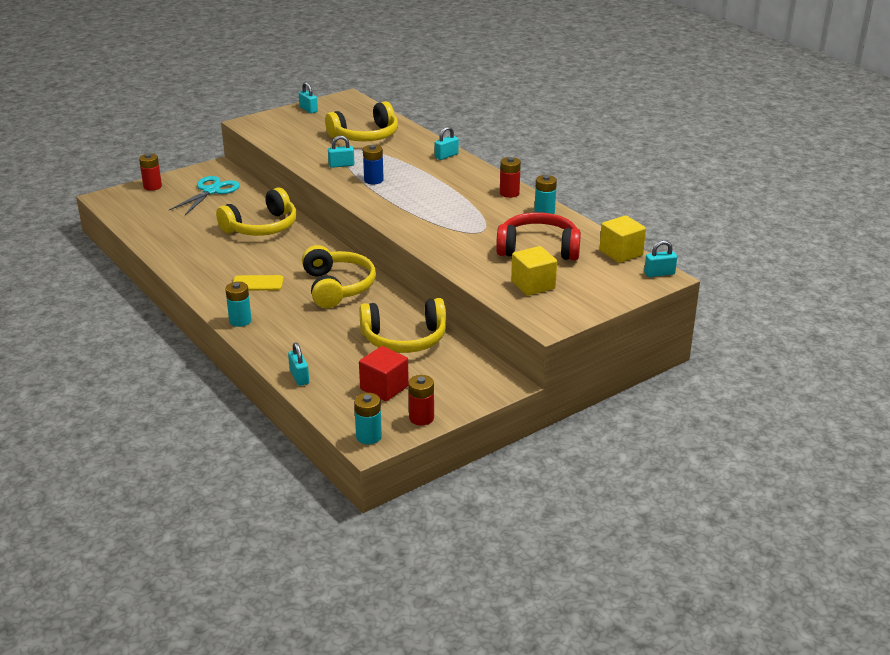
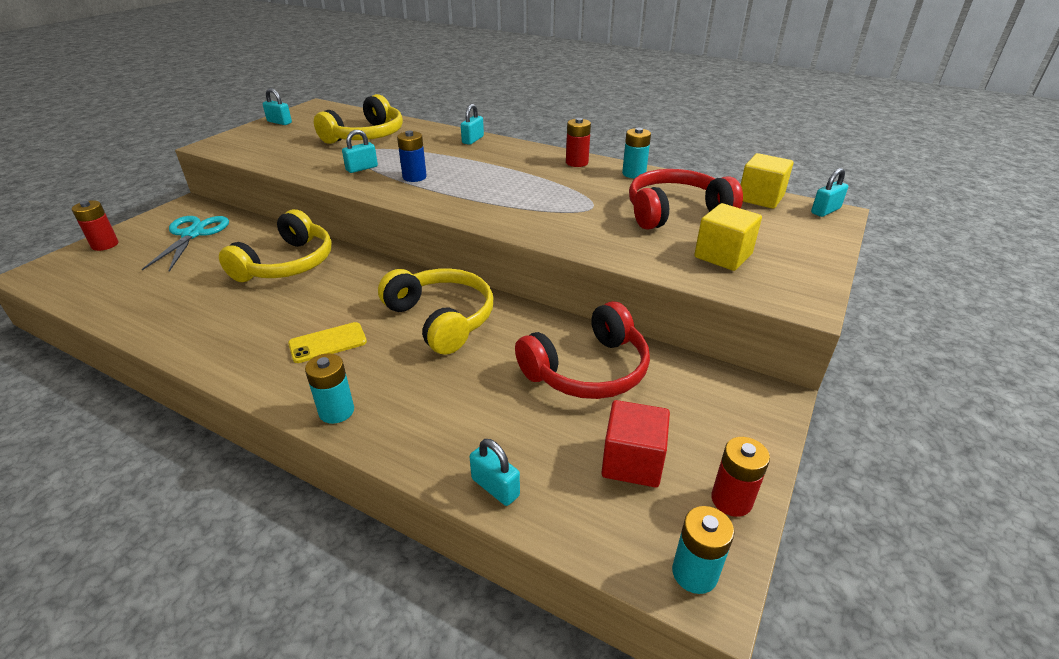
camera: 25 degrees left, 5 degrees up
(404, 339) = (587, 370): yellow headphones -> red headphones

